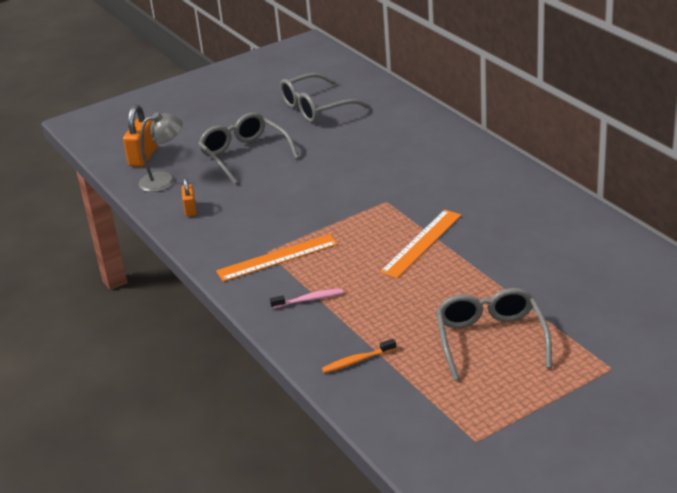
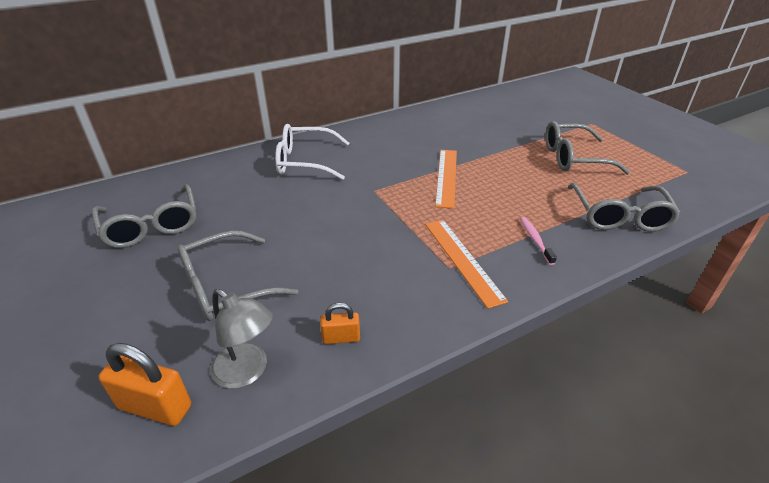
camera: 90 degrees left, 5 degrees up
(165, 180) = (247, 372): grey lamp -> grey lamp turned 150 degrees clockwise
(357, 361) = (619, 216): orange toothbrush -> grey glasses
(421, 243) = (446, 177): orange ruler -> orange ruler turned 60 degrees clockwise
(435, 155) = (305, 161): none -> white glasses

